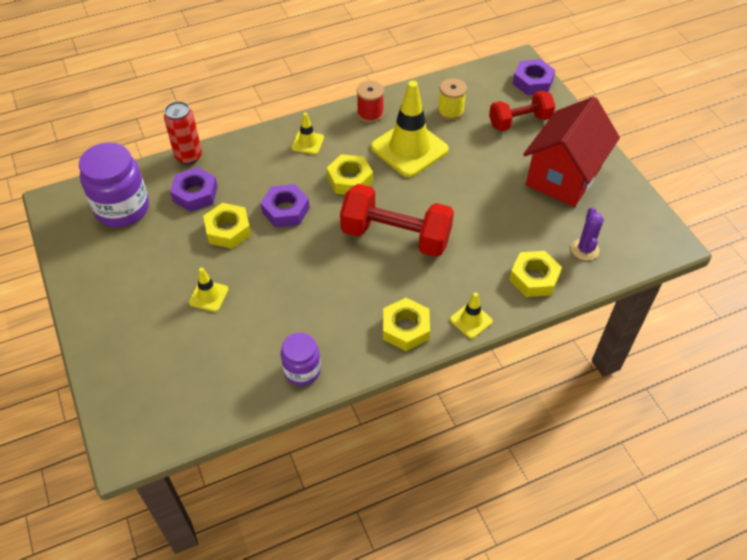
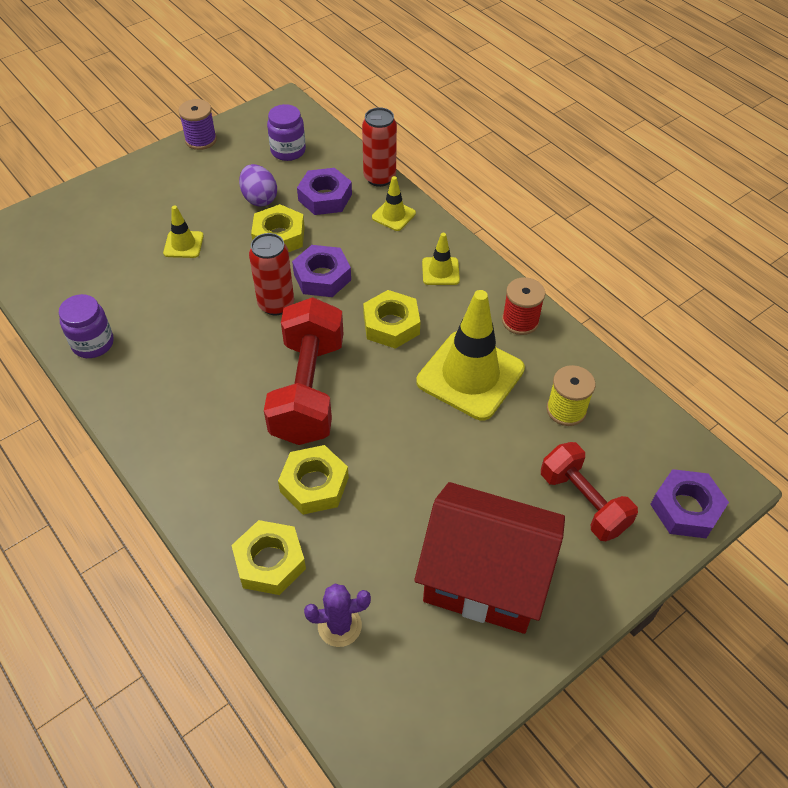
camera: 75 degrees right, 0 degrees up
(71, 269) = (201, 140): none -> purple spool
(122, 208) = (288, 151): purple jar -> purple jar, size x0.59
(175, 236) = (259, 199): none -> purple egg
(304, 242) = (276, 304): none -> red can
(405, 328) = (162, 427): yellow nut -> yellow nut (314, 484)
(471, 320) = (184, 495): yellow traffic cone -> yellow traffic cone (393, 215)

